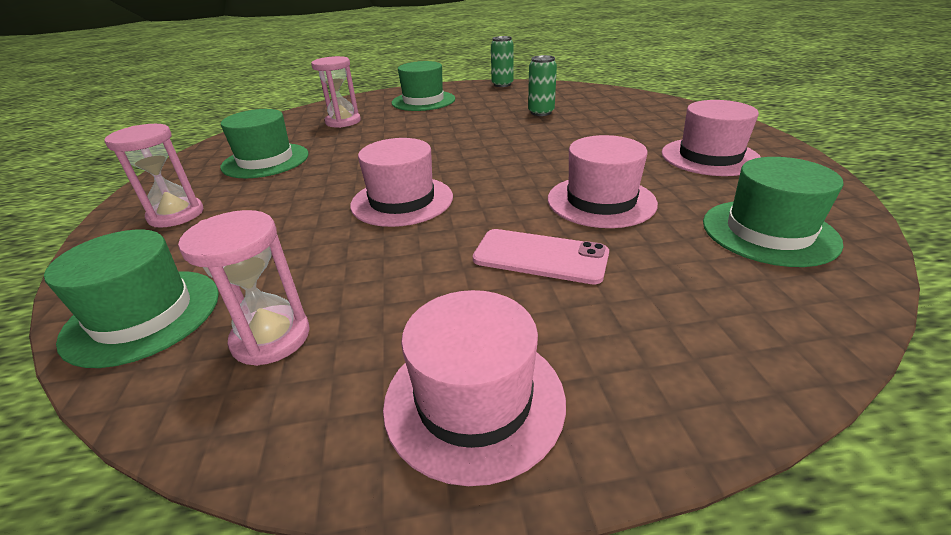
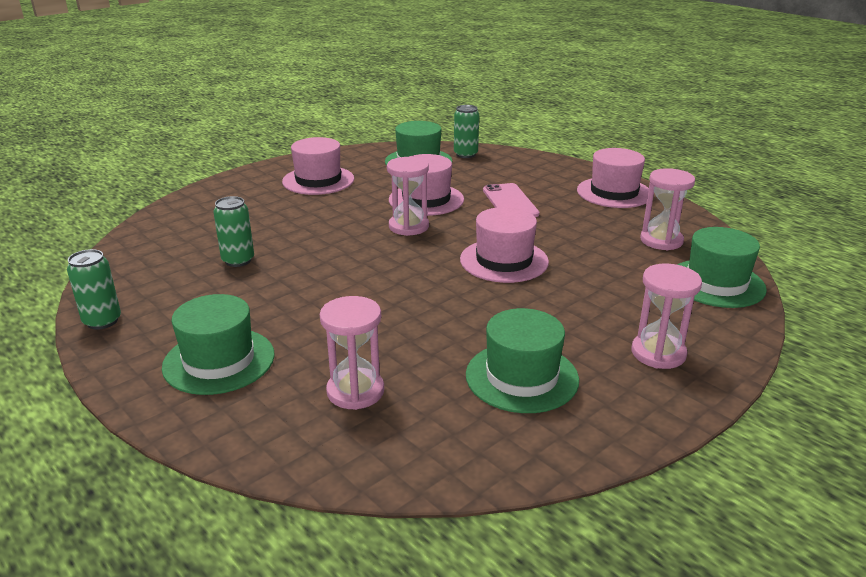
camera: 125 degrees left, 5 degrees down
(534, 176) = (408, 226): none -> pink hourglass
(802, 289) = (465, 154): none -> green can

